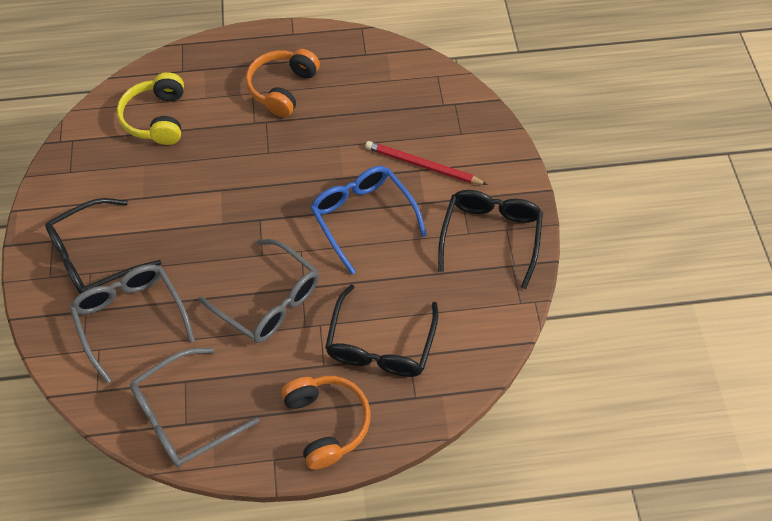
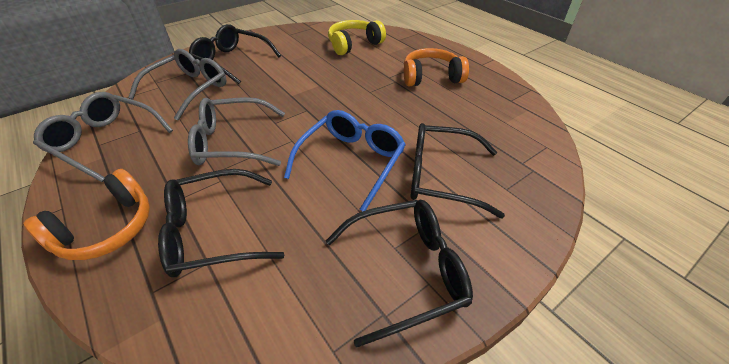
camera: 60 degrees right, 15 degrees down
(269, 300) = (232, 142): grey glasses -> grey glasses turned 75 degrees clockwise
(422, 165) = (442, 177): red pencil -> black glasses

